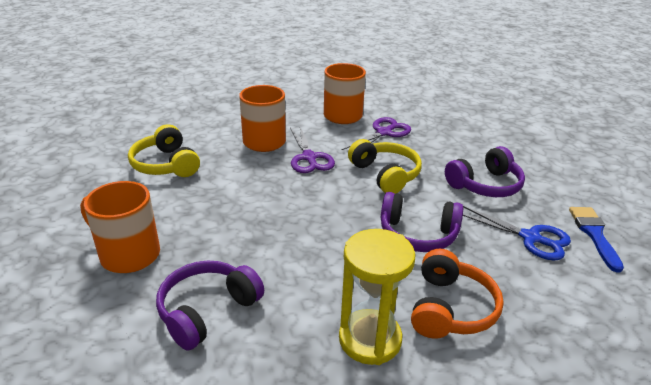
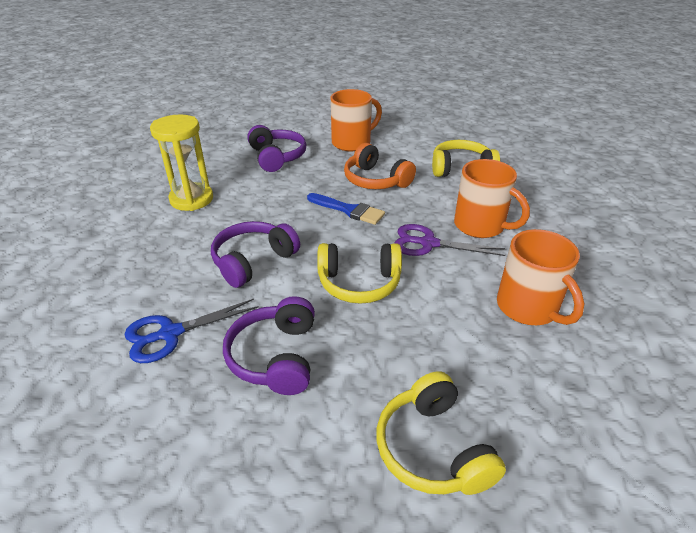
camera: 120 degrees right, 5 degrees up
(384, 133) = (458, 325): purple scissors -> none
(450, 308) = (170, 240): orange headphones -> orange headphones (375, 180)
(470, 126) = (433, 448): none -> yellow headphones
(594, 234) = (114, 395): blue brush -> blue brush (348, 210)

